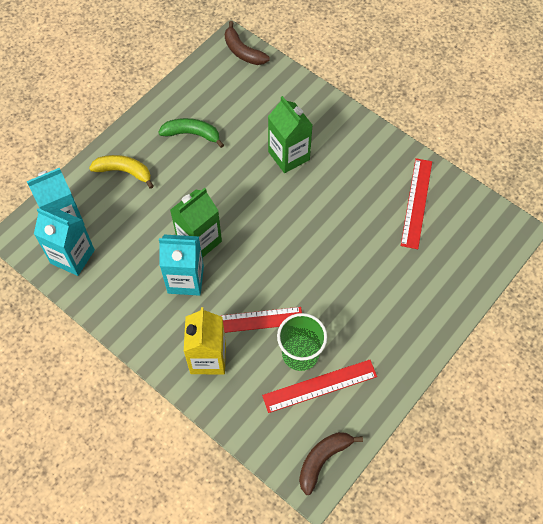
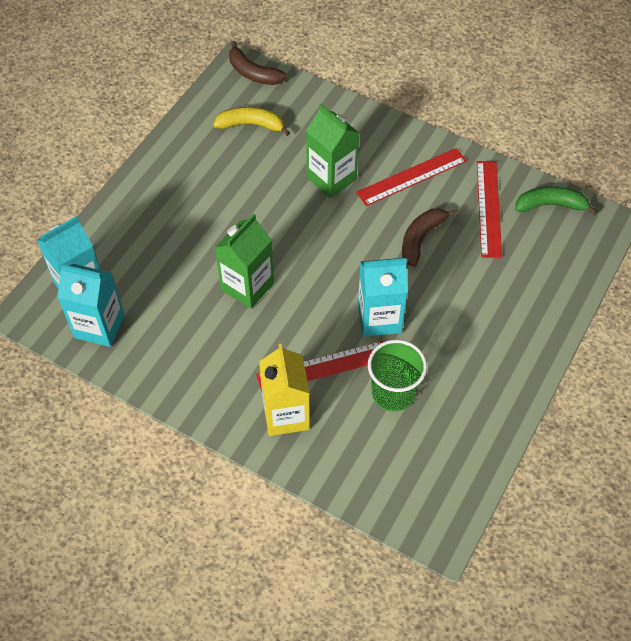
camera: 10 degrees left, 5 degrees down
(124, 172) = (141, 223): yellow banana -> yellow banana (251, 125)
(185, 279) = (240, 331): turquoise carton -> turquoise carton (379, 318)
(192, 134) = (213, 170): green banana -> green banana (550, 205)
(319, 386) = (423, 424): red ruler -> red ruler (411, 177)
(323, 460) = (445, 506): brown banana -> brown banana (421, 238)

